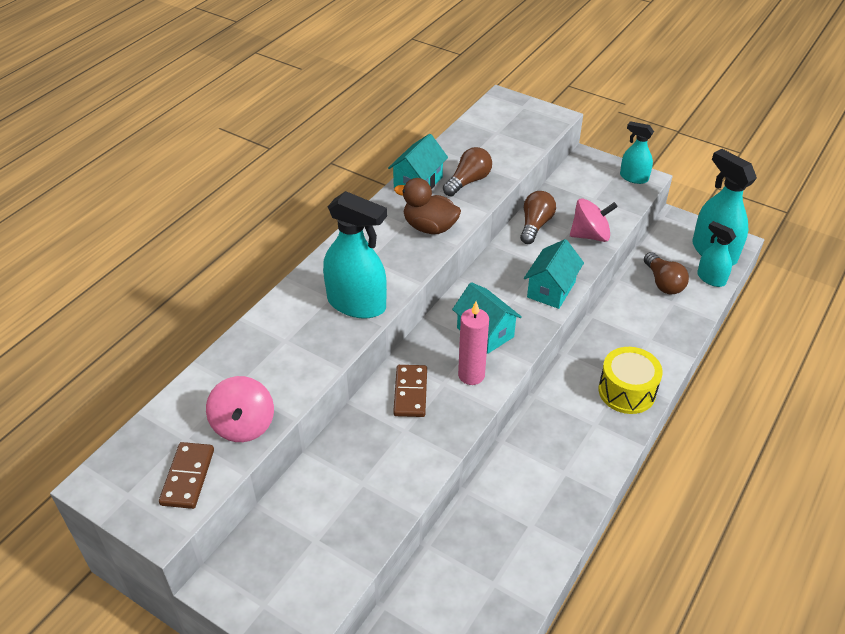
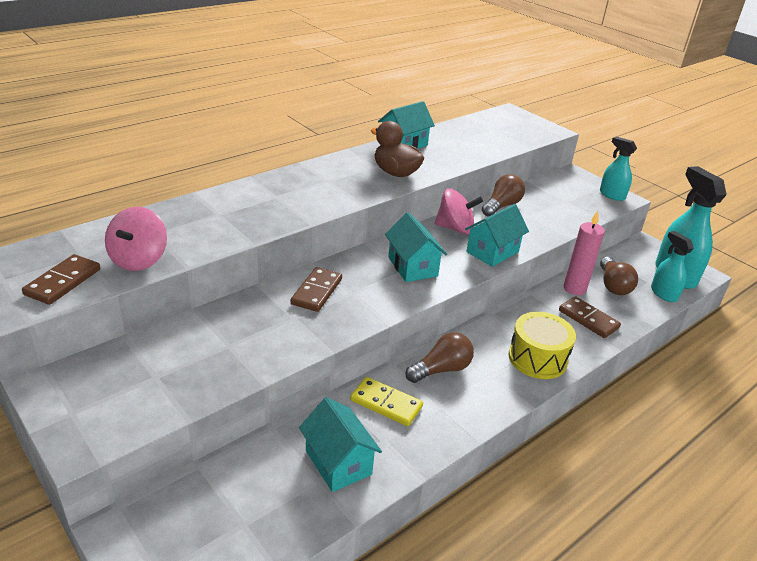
camera: 15 degrees right, 10 degrees down
(357, 304) = (298, 205): turquoise spray bottle -> none
(468, 181) = (449, 152): brown light bulb -> brown light bulb (441, 369)
(471, 375) = (381, 293): pink candle -> pink candle (574, 289)
(503, 560) = (338, 462): none -> turquoise house
(515, 486) = (386, 403): none -> yellow domino
(590, 235) = (550, 224): pink spinning top -> pink spinning top (455, 228)
(655, 331) = (588, 319): none -> brown domino

